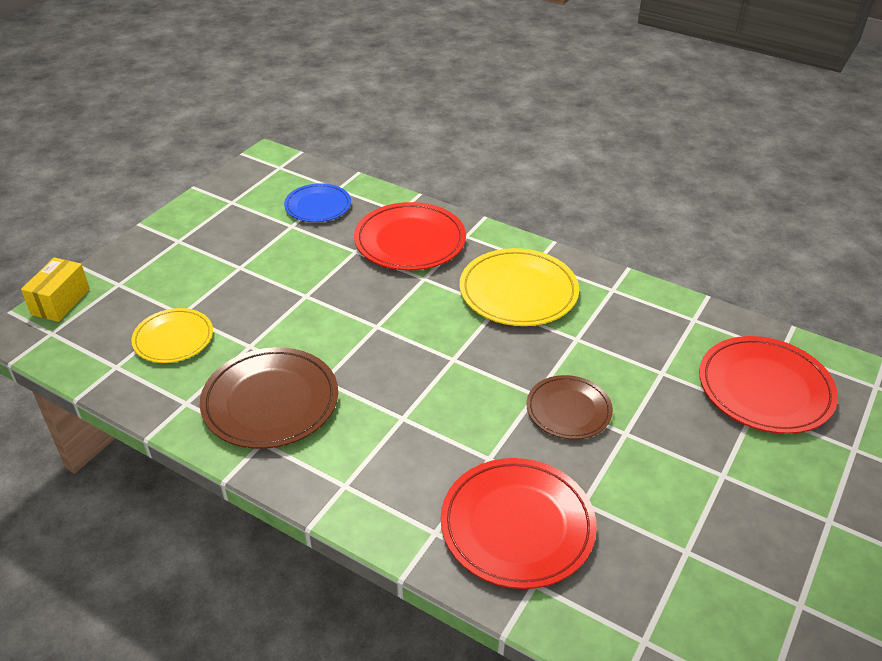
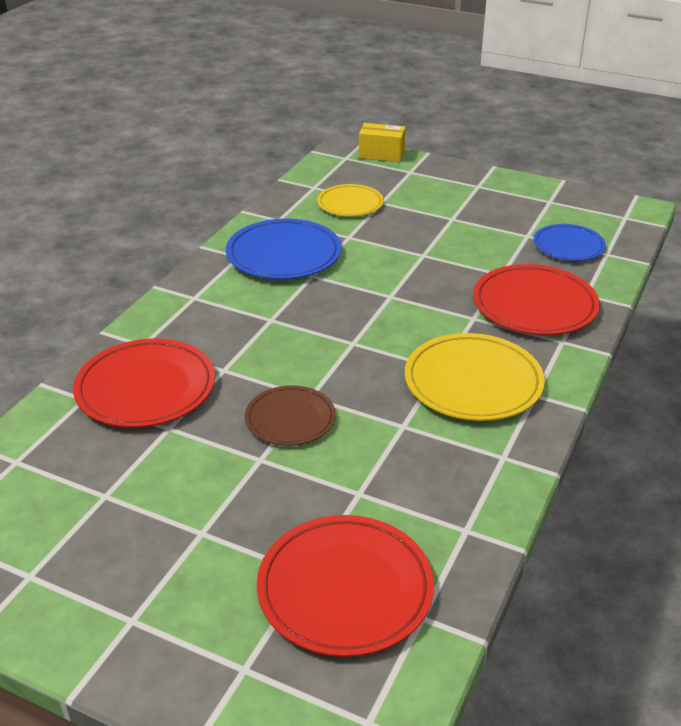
camera: 85 degrees right, 5 degrees down
(270, 401) = (284, 254): brown plate -> blue plate

